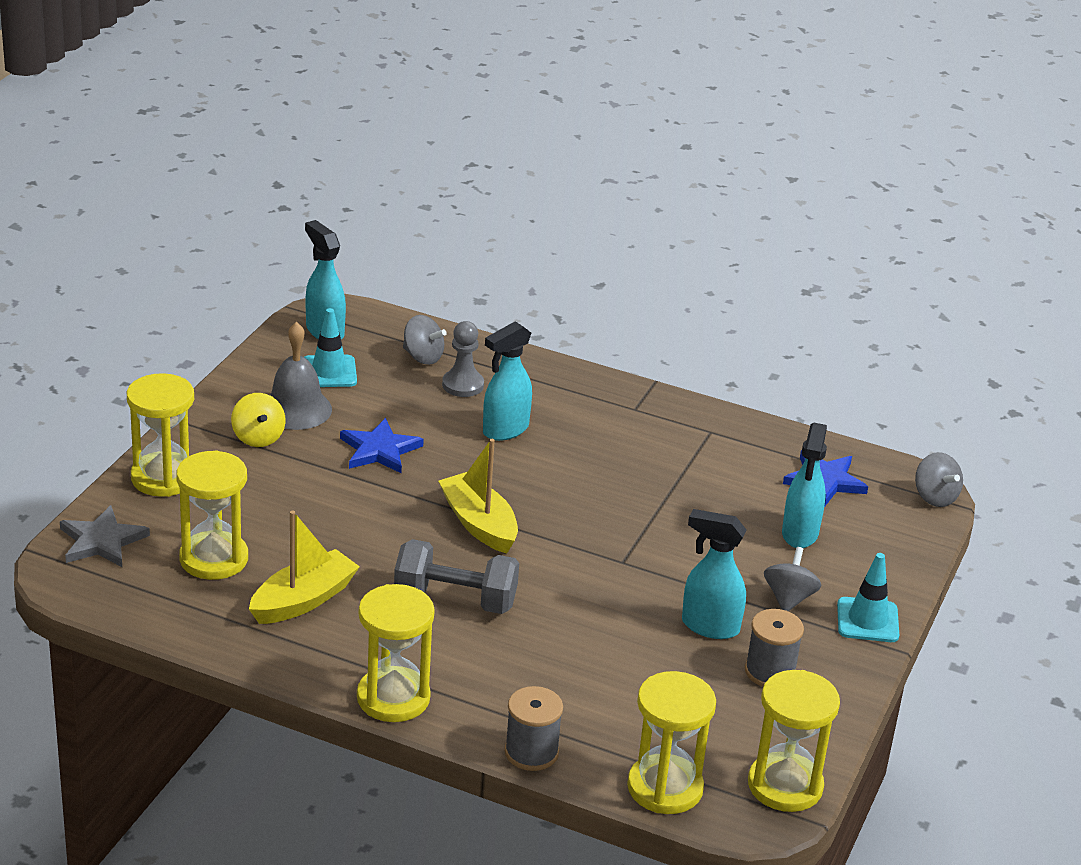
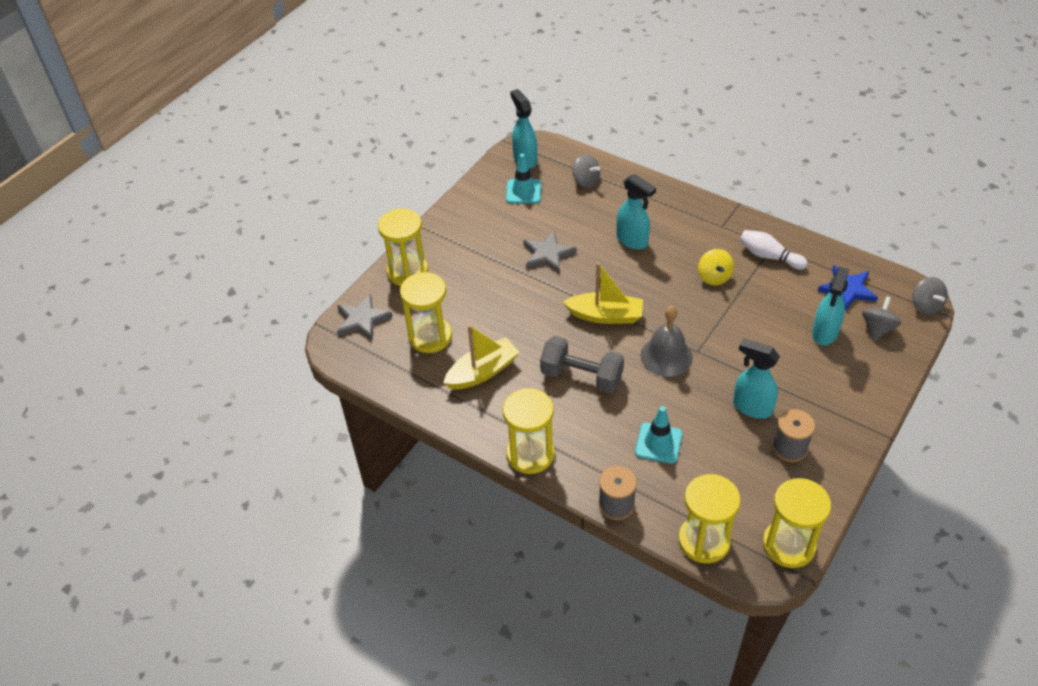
camera: 15 degrees right, 15 degrees up
(258, 438) = (471, 242): yellow spinning top -> yellow spinning top (714, 277)
(296, 409) = (498, 220): grey bell -> grey bell (666, 356)
(379, 450) = (548, 254): blue star -> grey star
(463, 385) = (609, 204): grey pawn -> none
(479, 524) = (605, 316): yellow boat -> yellow boat turned 120 degrees clockwise
(505, 430) = (632, 241): turquoise spray bottle -> turquoise spray bottle turned 105 degrees counterclockwise
(708, 444) = (769, 256): none -> white bowling pin
(789, 598) = (810, 387): grey spinning top -> grey spinning top (877, 328)
(867, 620) = (864, 408): turquoise traffic cone -> turquoise traffic cone (658, 443)

